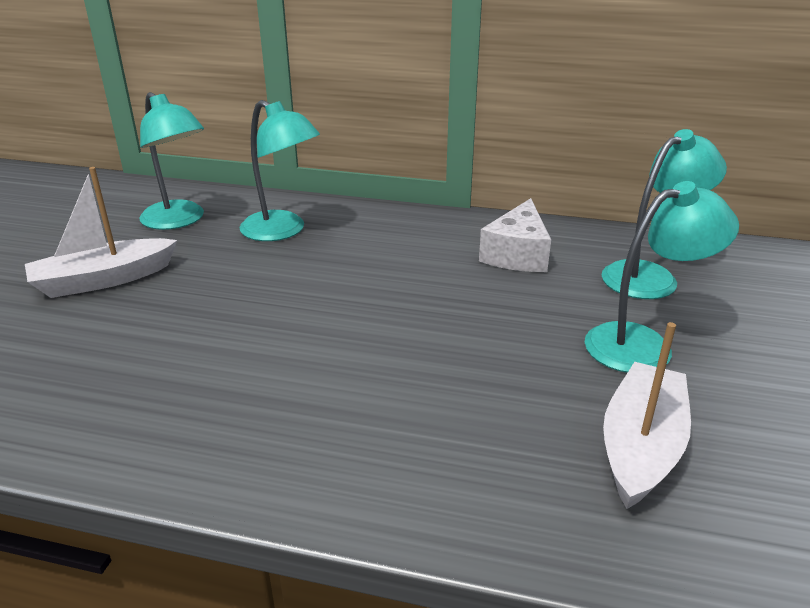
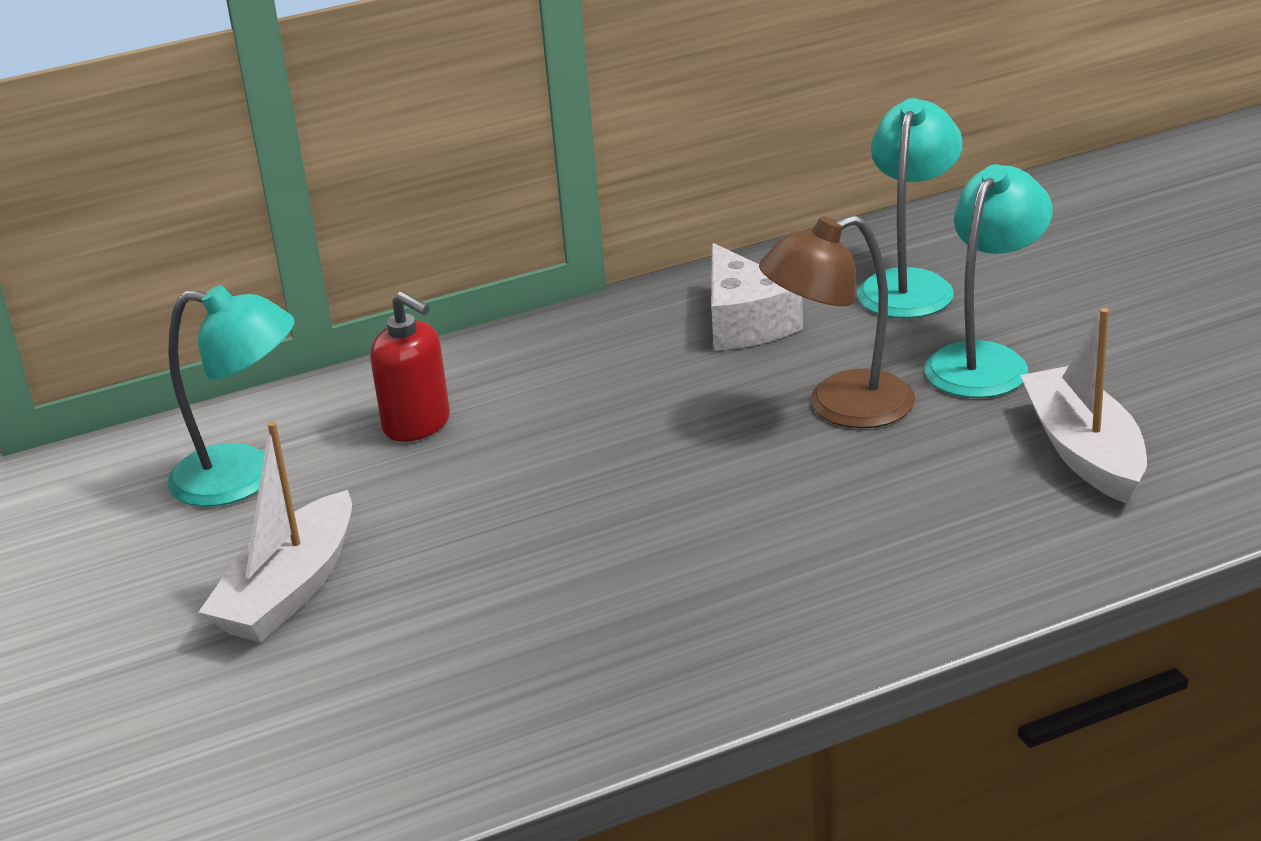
camera: 35 degrees left, 0 degrees up
(282, 231) = (417, 424): turquoise lamp -> red soap dispenser
(506, 327) = (840, 407): none -> brown lamp

